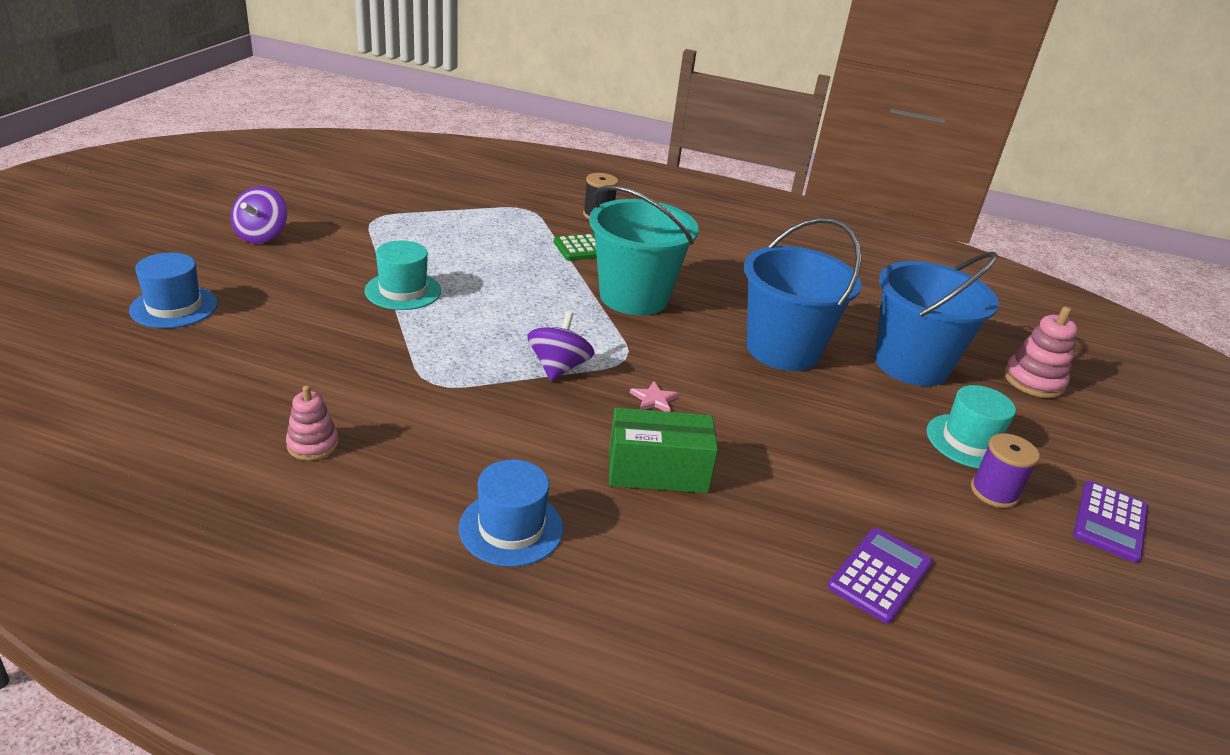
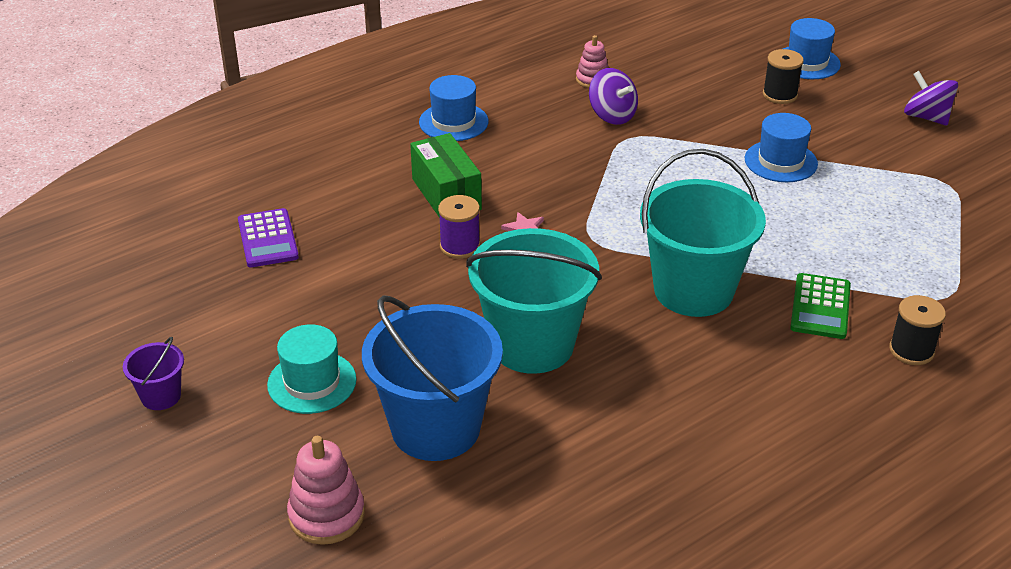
camera: 130 degrees right, 5 degrees up
(265, 311) = (780, 95): none -> black spool
(403, 291) = (781, 161): turquoise hat -> blue hat
(558, 367) = (605, 199): purple spinning top -> purple spinning top (612, 115)
(657, 471) = (446, 194): green box -> green box turned 60 degrees counterclockwise
(783, 350) = (532, 345): blue bucket -> turquoise bucket
(994, 492) = (256, 350): purple spool -> purple spool (460, 246)
(1110, 522) = (161, 396): purple calculator -> purple bucket

